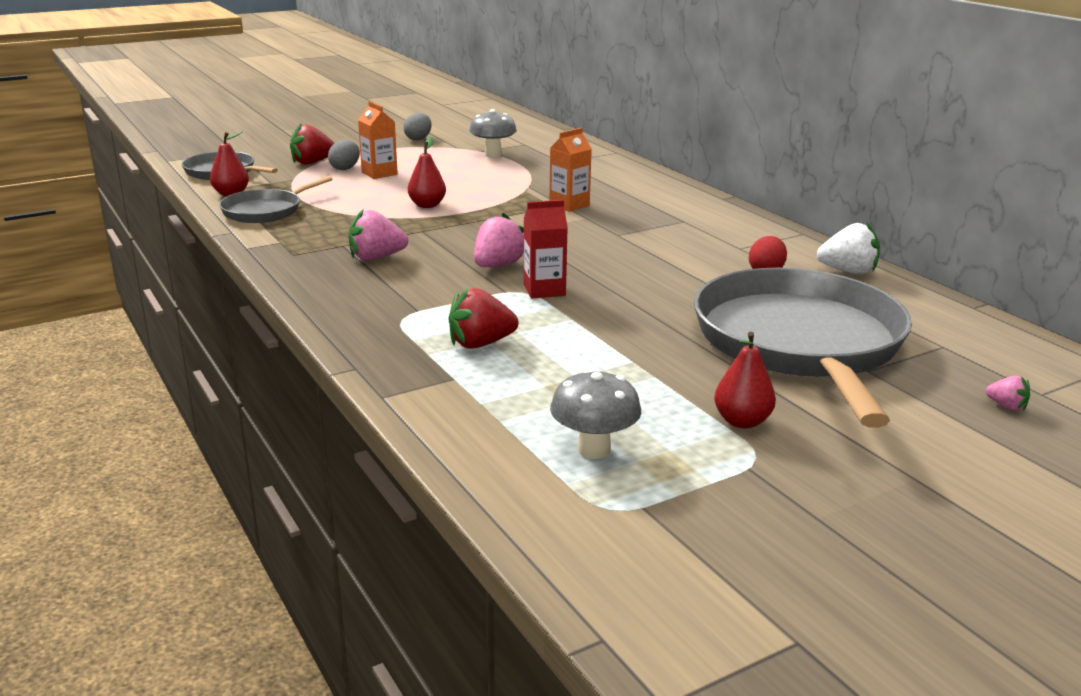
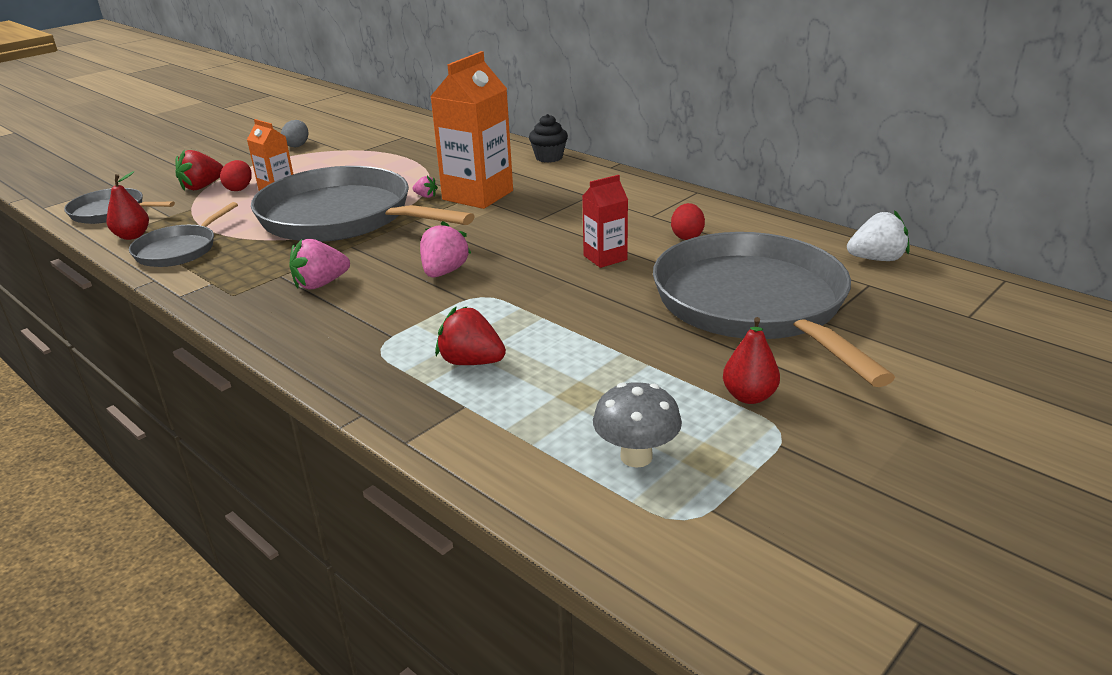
camera: 15 degrees left, 5 degrees up
(345, 168) = (239, 188): grey egg -> red egg
(427, 205) = (342, 217): red pear -> grey pan
(480, 344) = (471, 362): red strawberry -> red strawberry turned 60 degrees clockwise
(493, 154) = (379, 152): grey mushroom -> none
(544, 290) = (501, 291): red carton -> red carton (605, 258)
(569, 205) = (478, 195): orange carton -> orange carton, size x1.88
(662, 181) = (549, 157): none -> black cupcake
(848, 271) = (754, 224): white strawberry -> white strawberry (876, 259)
(1006, 406) = (949, 334): pink strawberry -> pink strawberry (426, 196)

